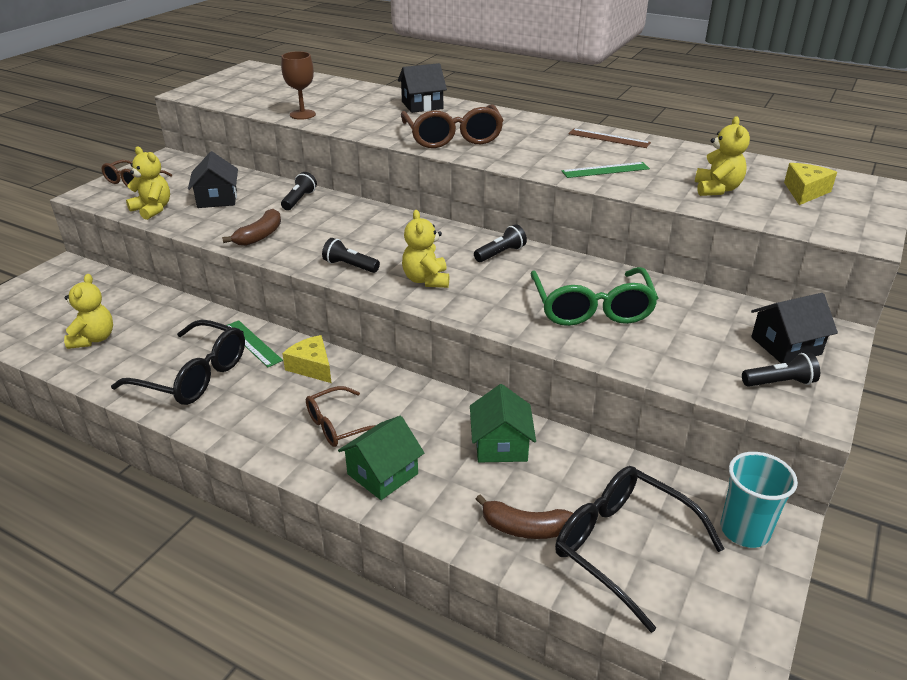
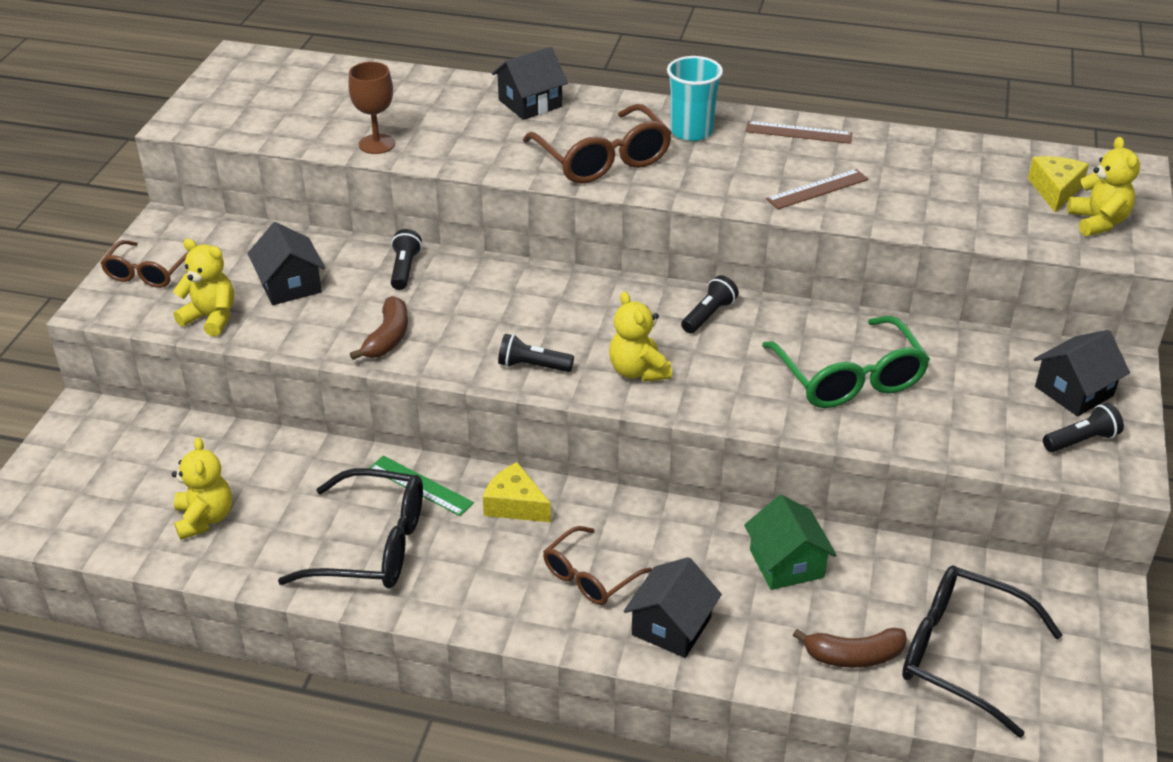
camera: 15 degrees left, 5 degrees up
(382, 474) = (671, 626): green house -> black house
(605, 170) = (817, 189): green ruler -> brown ruler
(717, 189) = (957, 202): yellow teddy bear -> yellow teddy bear (1098, 222)
(744, 530) = (1074, 609): turquoise cup -> turquoise cup (691, 131)

